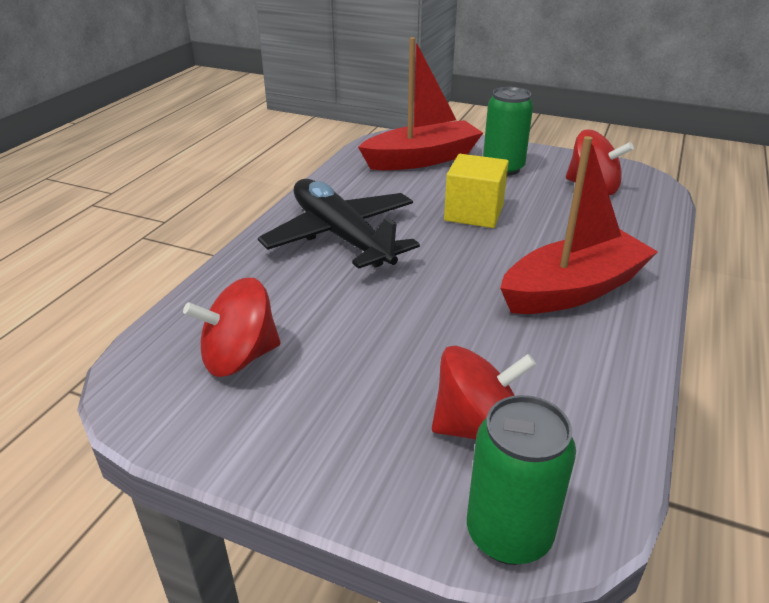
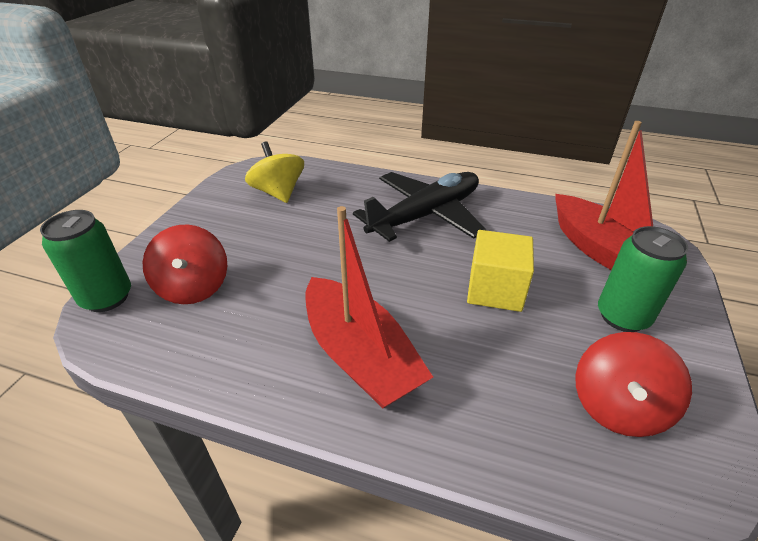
camera: 85 degrees right, 5 degrees up
(239, 357) = (278, 192): red spinning top -> yellow spinning top

